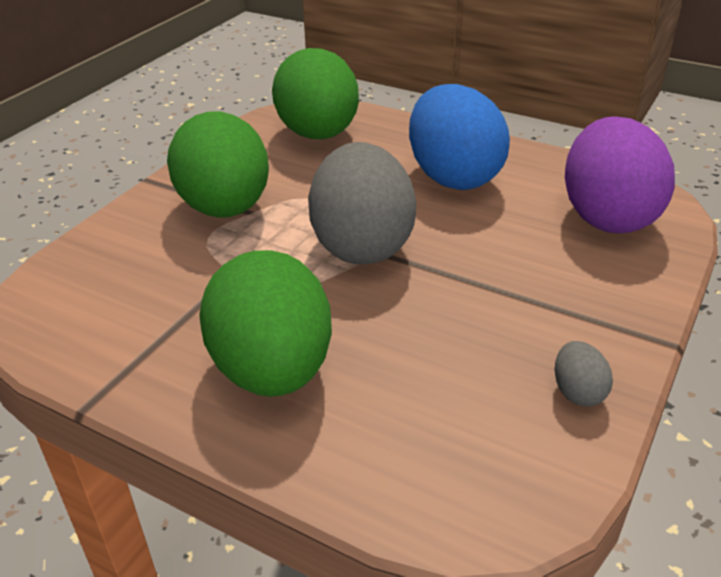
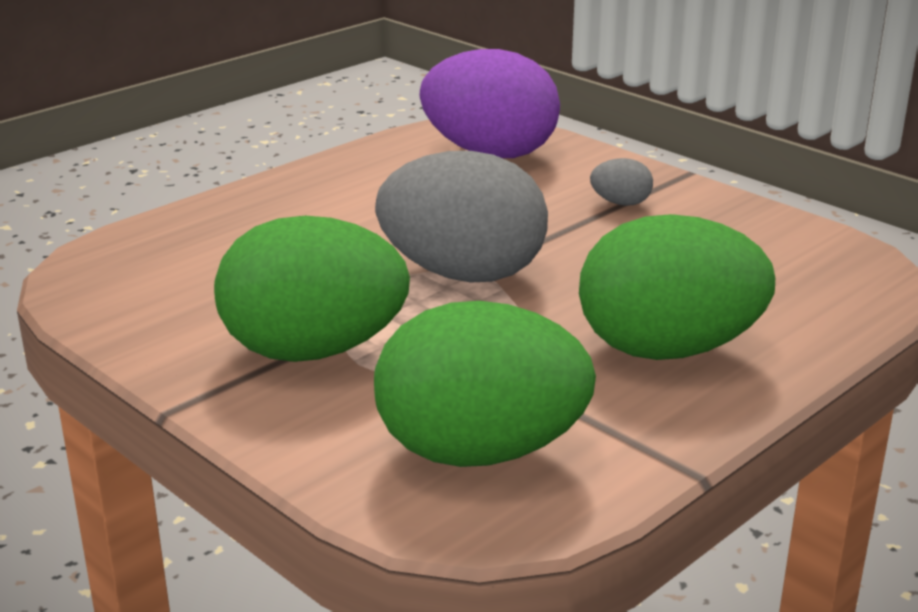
camera: 75 degrees left, 10 degrees down
(318, 134) = (167, 267): green egg -> green egg (480, 452)
(454, 177) = (355, 205): blue egg -> none
(578, 392) = (739, 217): grey egg -> grey egg (620, 203)

